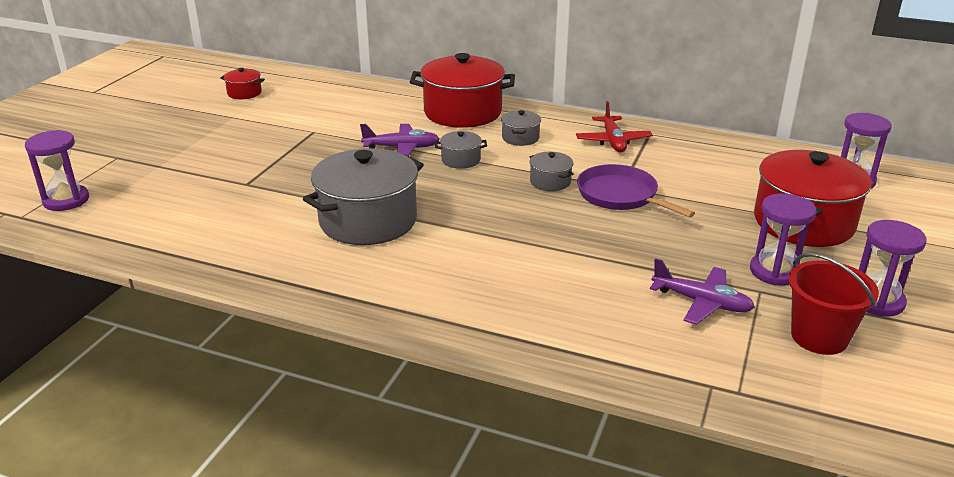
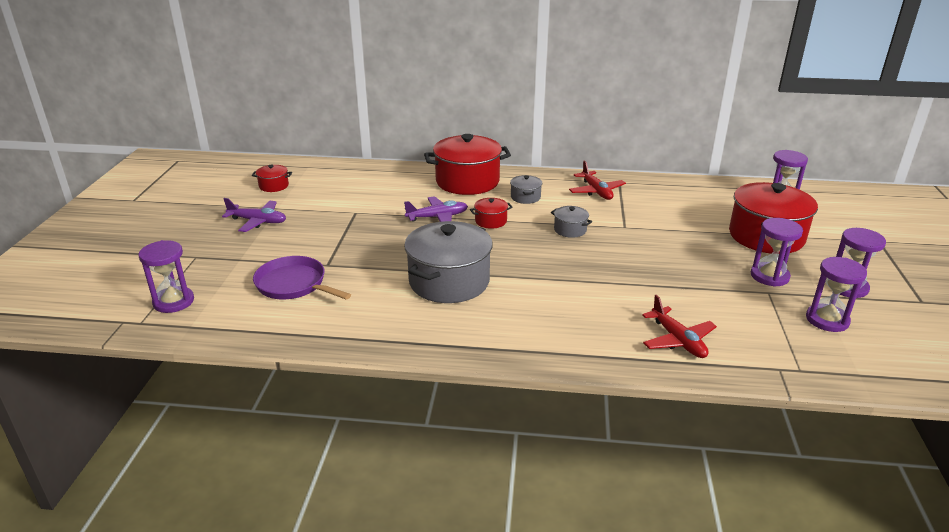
camera: 15 degrees left, 0 degrees up
(461, 160) = (491, 221): grey pot -> red pot
(600, 329) = (678, 340): none -> red plane
(620, 196) = (628, 234): purple pan -> purple pan (294, 284)
(702, 302) = (735, 307): purple plane -> purple plane (258, 221)
(819, 337) = (827, 320): red bucket -> purple hourglass

